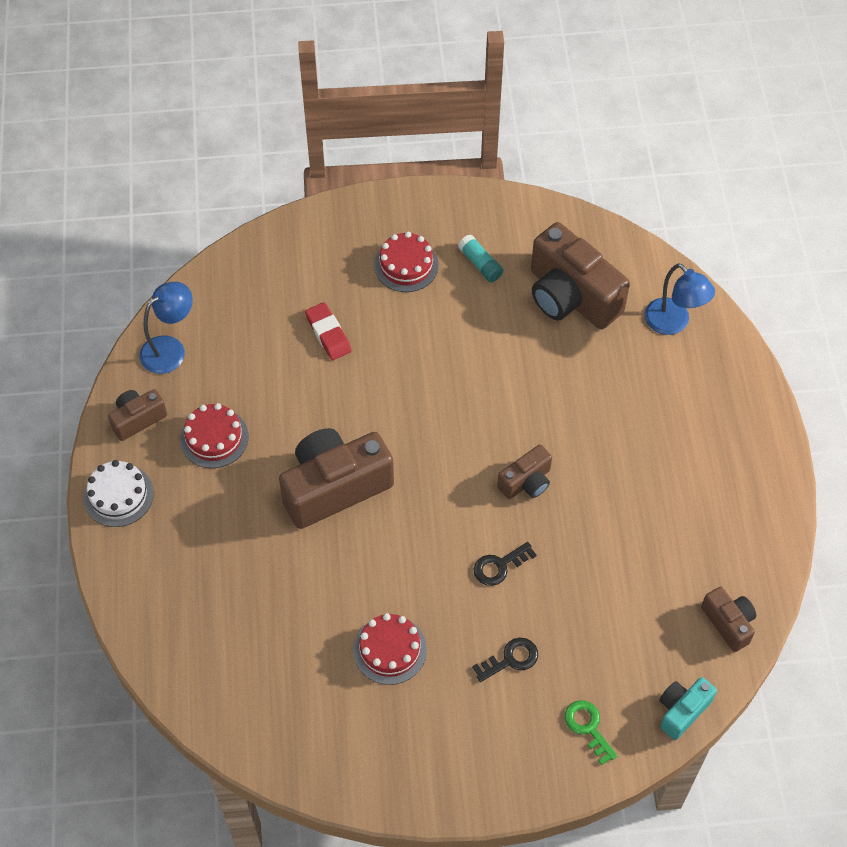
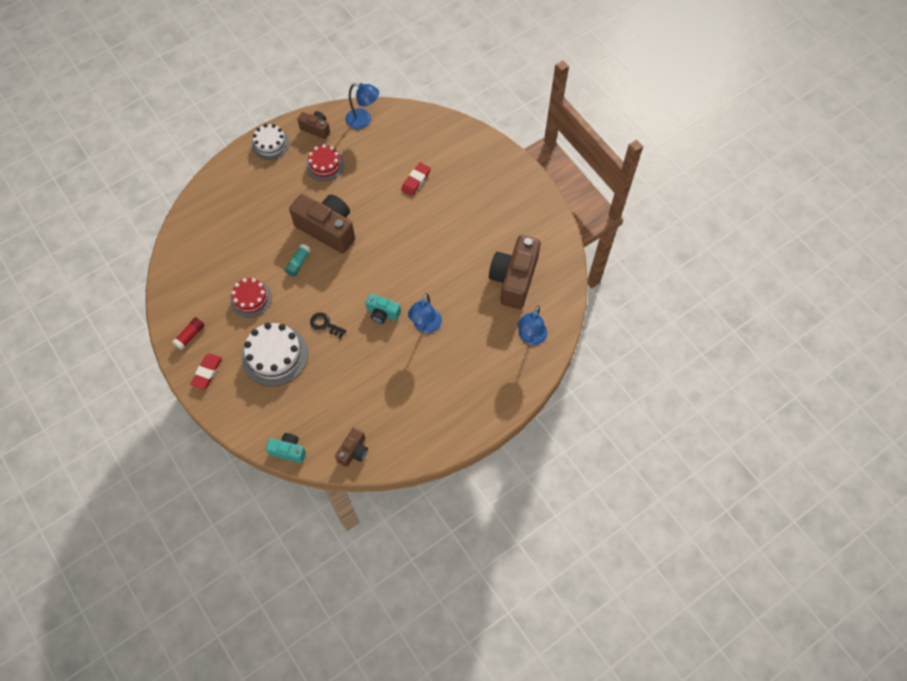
camera: 60 degrees right, 5 degrees up
(402, 768) = (190, 335): none -> red glue stick
(406, 265) = (481, 193): red cake -> none
(480, 264) = (506, 226): turquoise glue stick -> turquoise glue stick (298, 263)
(484, 770) = (207, 372): none -> red eraser
(511, 659) = (275, 355): black key -> white cake
(526, 482) = (382, 313): brown camera -> turquoise camera
(580, 438) = (425, 326): none -> blue lamp
(588, 727) = (255, 409): green key -> none

